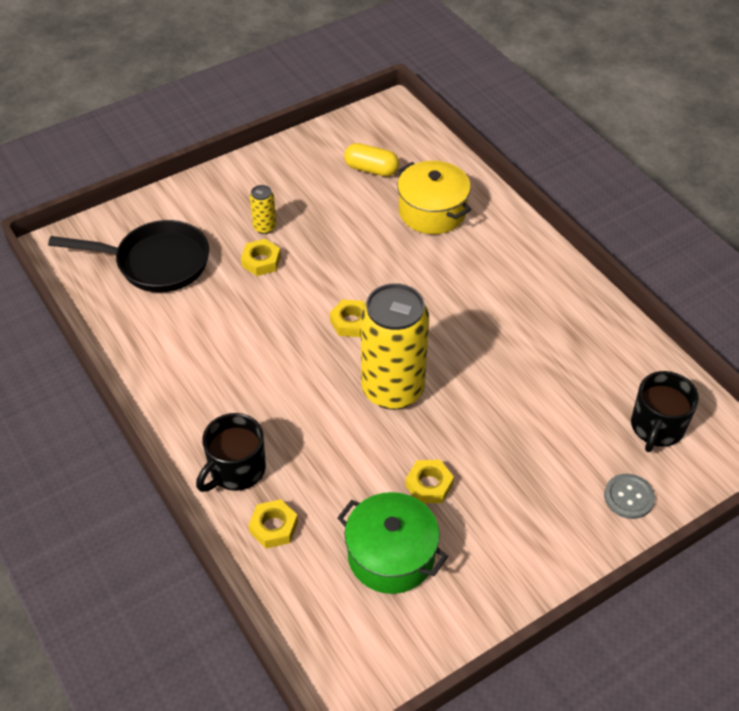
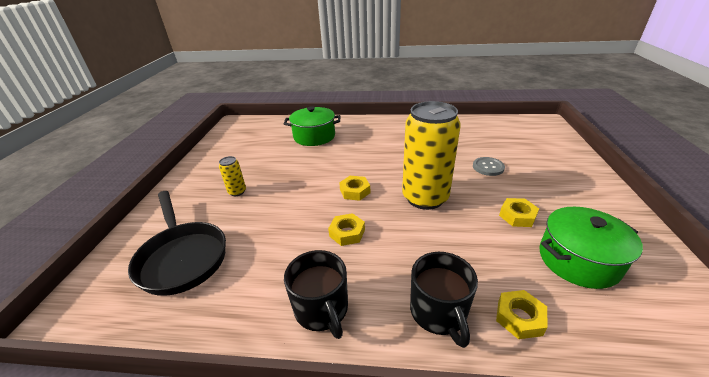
camera: 50 degrees left, 15 degrees down
(156, 263) = (182, 257): black pan -> black pan turned 105 degrees clockwise
(261, 261) = (260, 205): yellow nut -> yellow nut (347, 233)
(371, 169) = (260, 141): yellow capsule -> none
(432, 211) = (314, 136): yellow pot -> green pot
(628, 497) = (562, 156): grey button -> grey button (488, 167)
(656, 427) = (518, 134): black mug -> black mug (322, 309)

